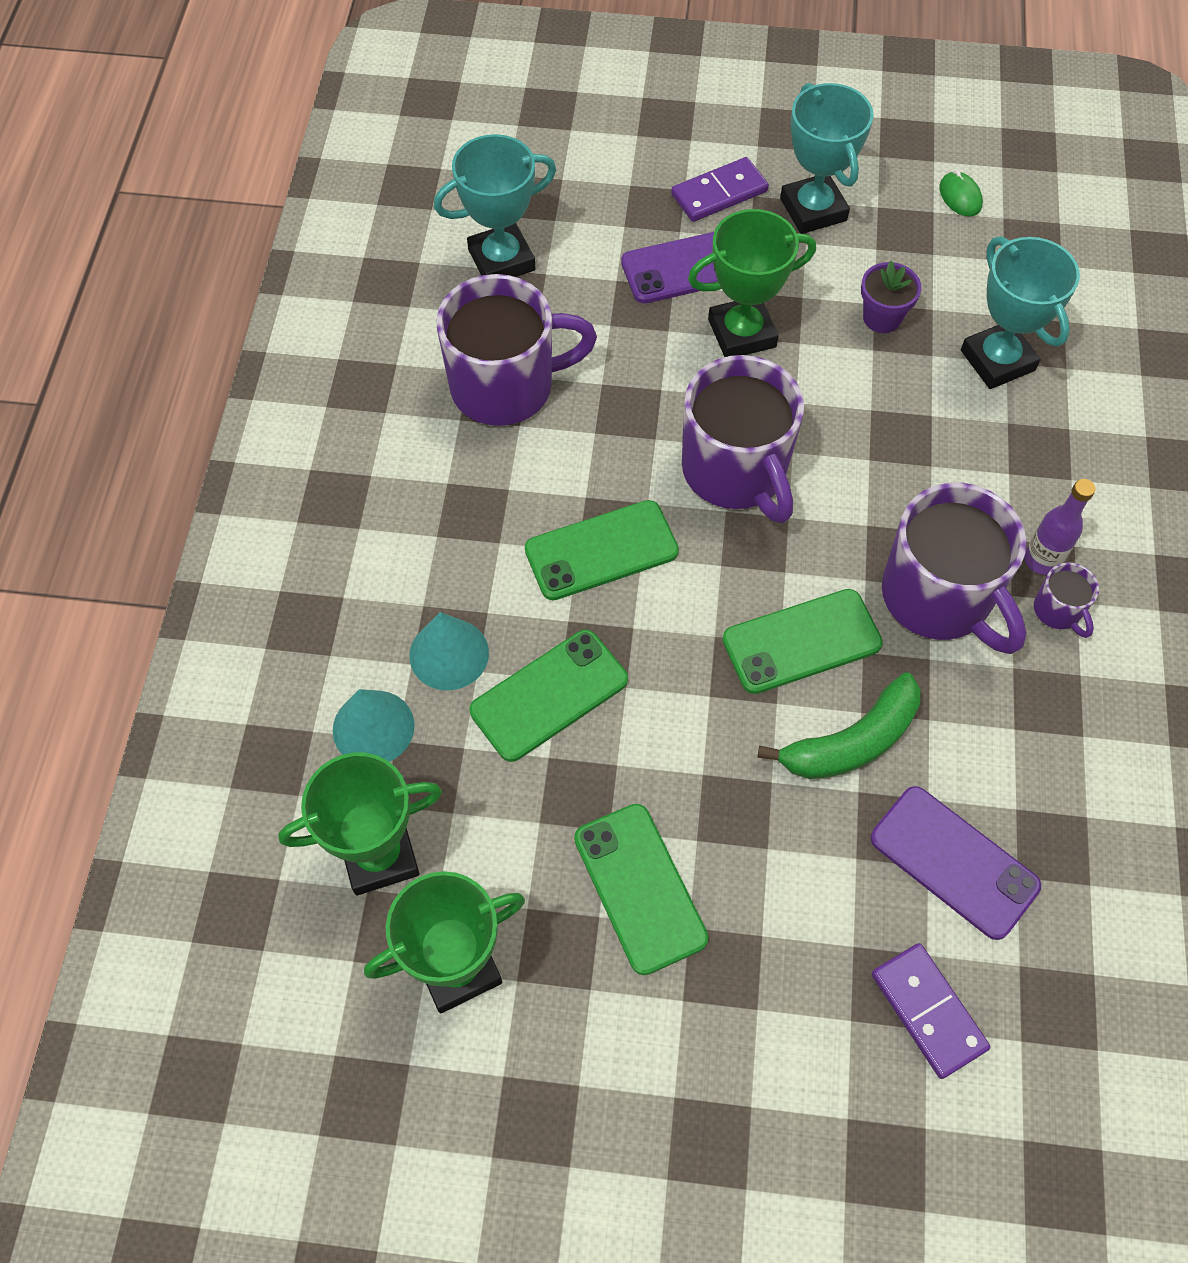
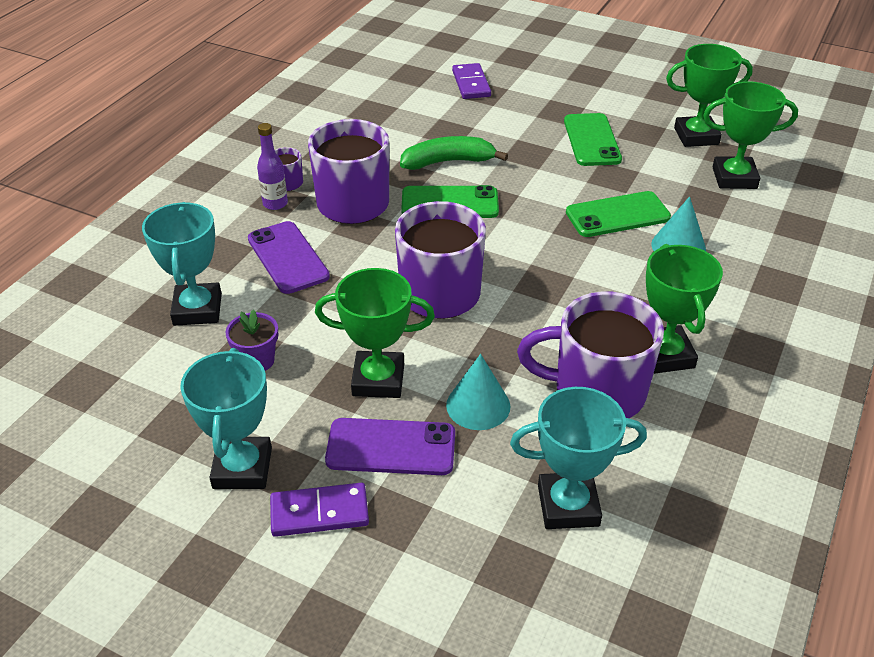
camera: 160 degrees left, 20 degrees down
(373, 727) = (733, 225): turquoise cone -> turquoise cone (478, 405)
(439, 458) = (664, 355): none -> green trophy
(601, 551) = (557, 272): green phone -> none
(954, 862) = (425, 116): purple phone -> purple phone (287, 258)
(960, 196) = (102, 441): green mouse -> none

